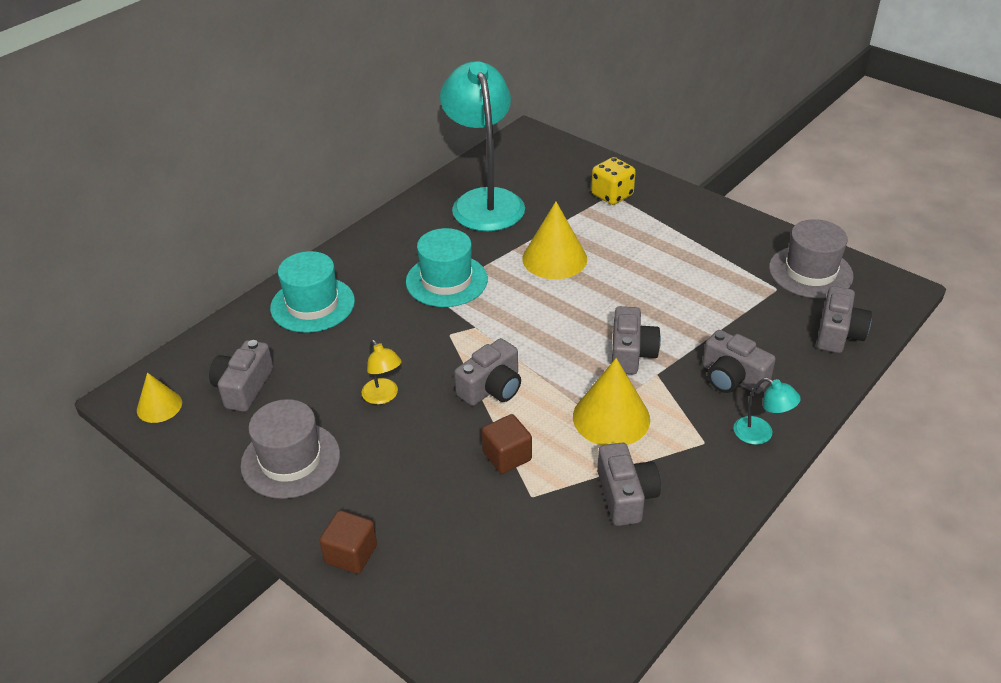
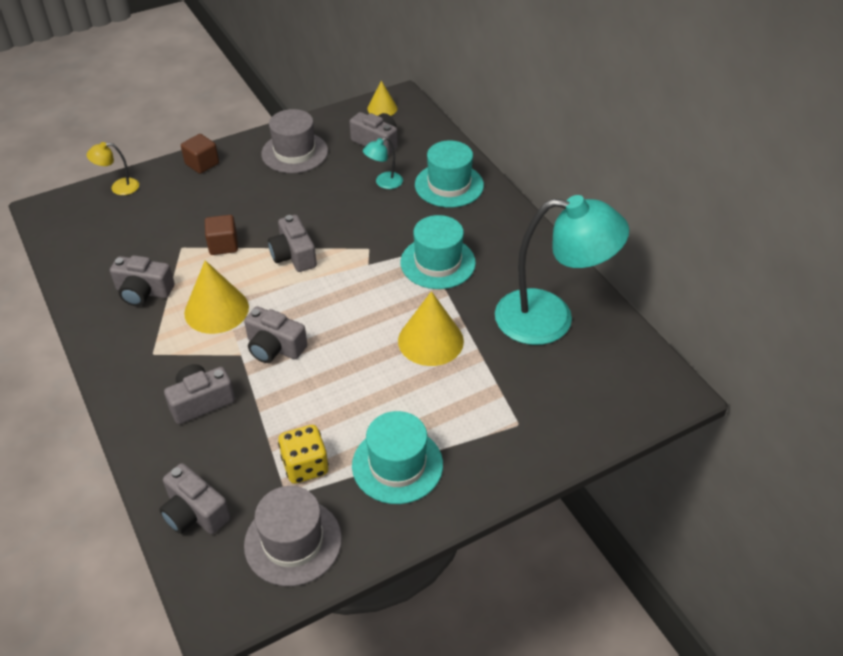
camera: 110 degrees right, 5 degrees up
(383, 396) = (323, 201): yellow lamp -> yellow lamp (119, 187)
(612, 195) = (517, 423): yellow dice -> yellow dice (305, 466)
(699, 241) = (397, 465): none -> turquoise hat
(760, 434) = (132, 391): turquoise lamp -> turquoise lamp (384, 183)

